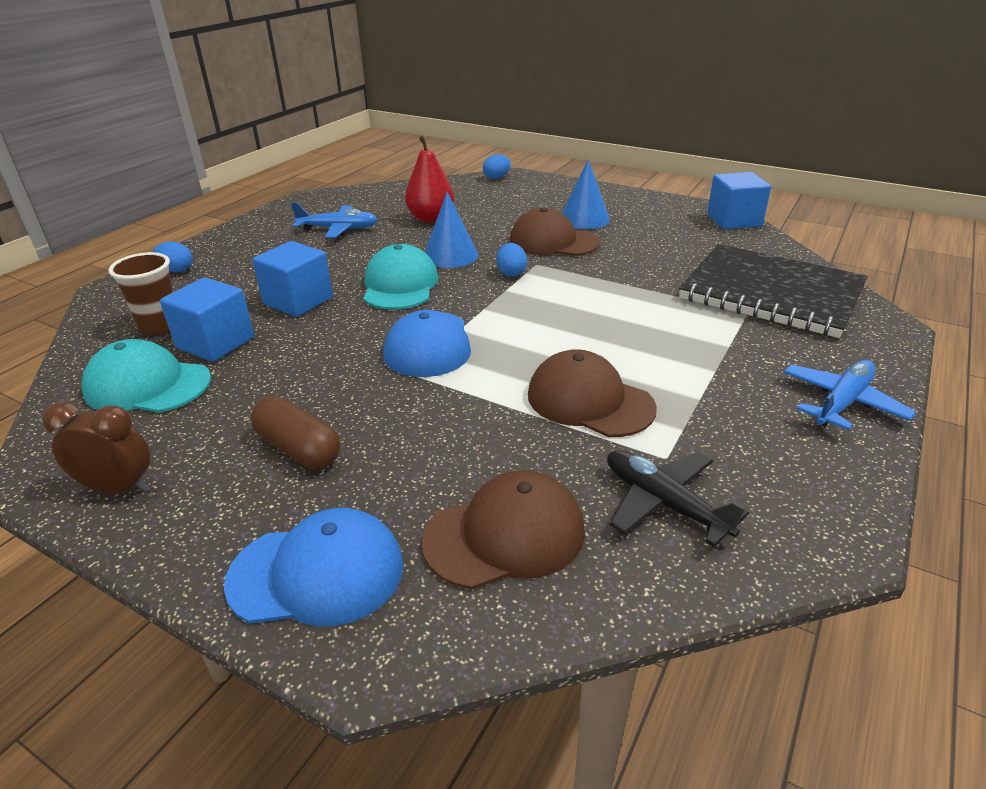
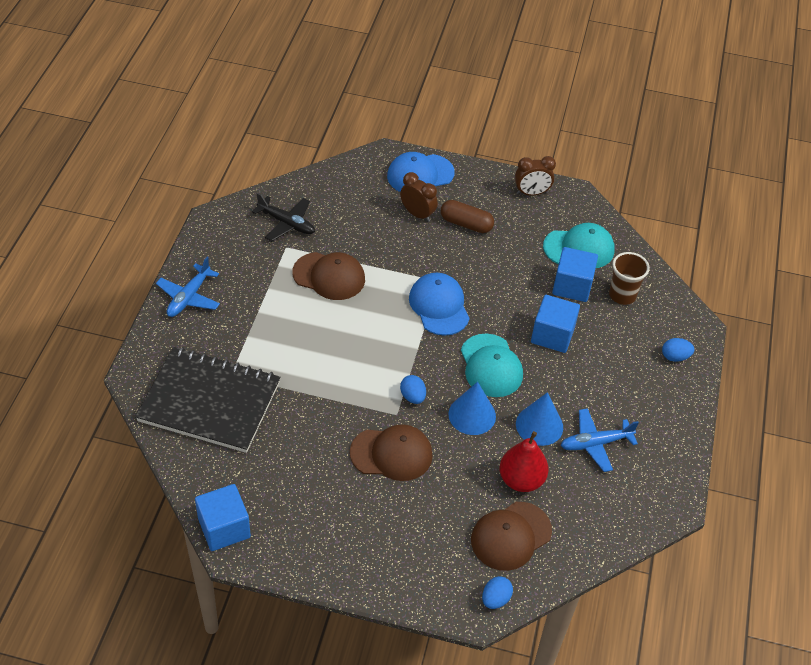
camera: 160 degrees right, 15 degrees up
(380, 481) = (417, 214): none -> brown clock
(505, 535) = (352, 199): brown cap -> brown cap (511, 536)
(584, 219) = (372, 505): blue cone -> blue cone (539, 425)

